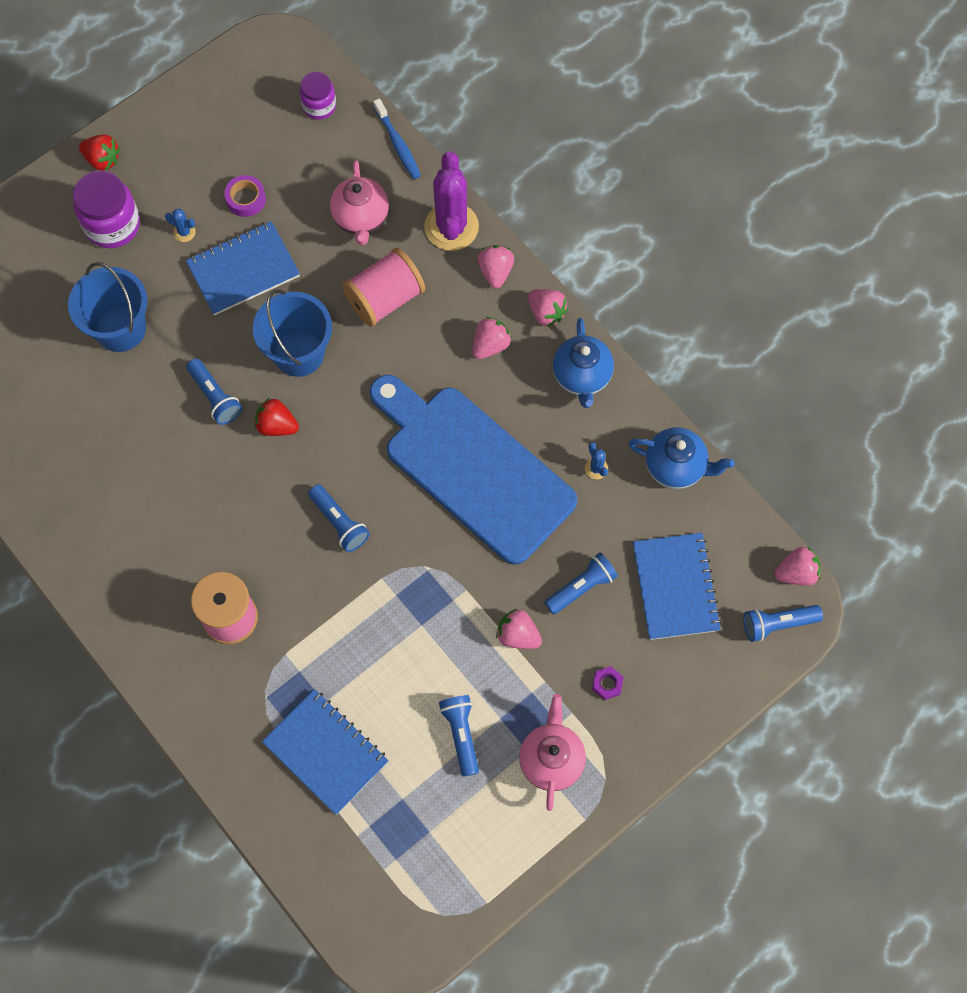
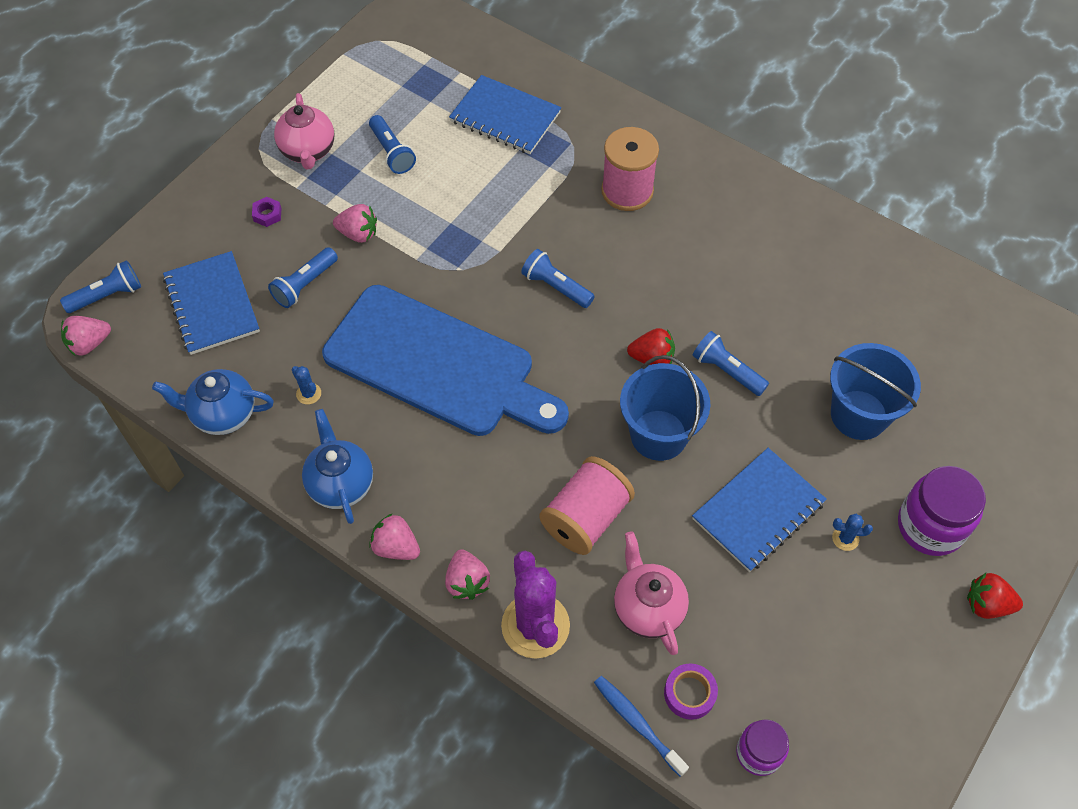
camera: 165 degrees right, 10 degrees down
(246, 199) = (794, 598): purple tape -> purple tape (689, 693)
(490, 345) = (451, 494): pink strawberry -> none

